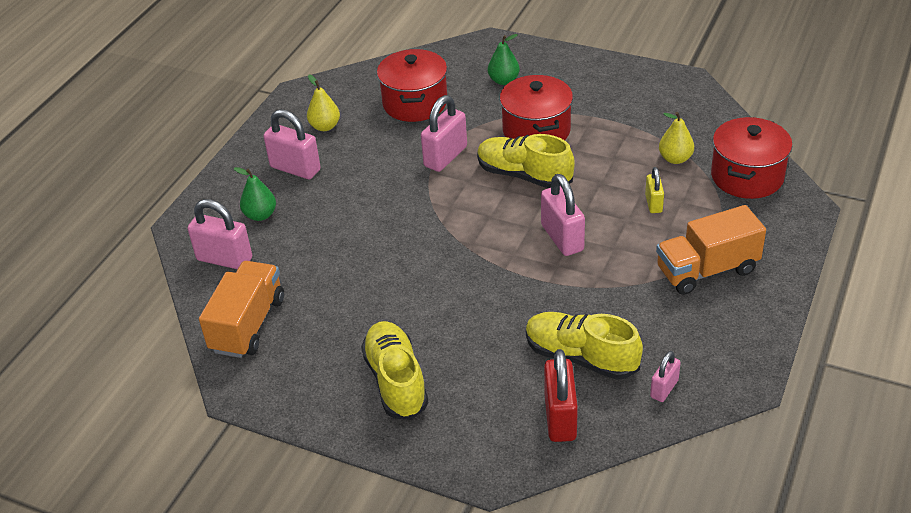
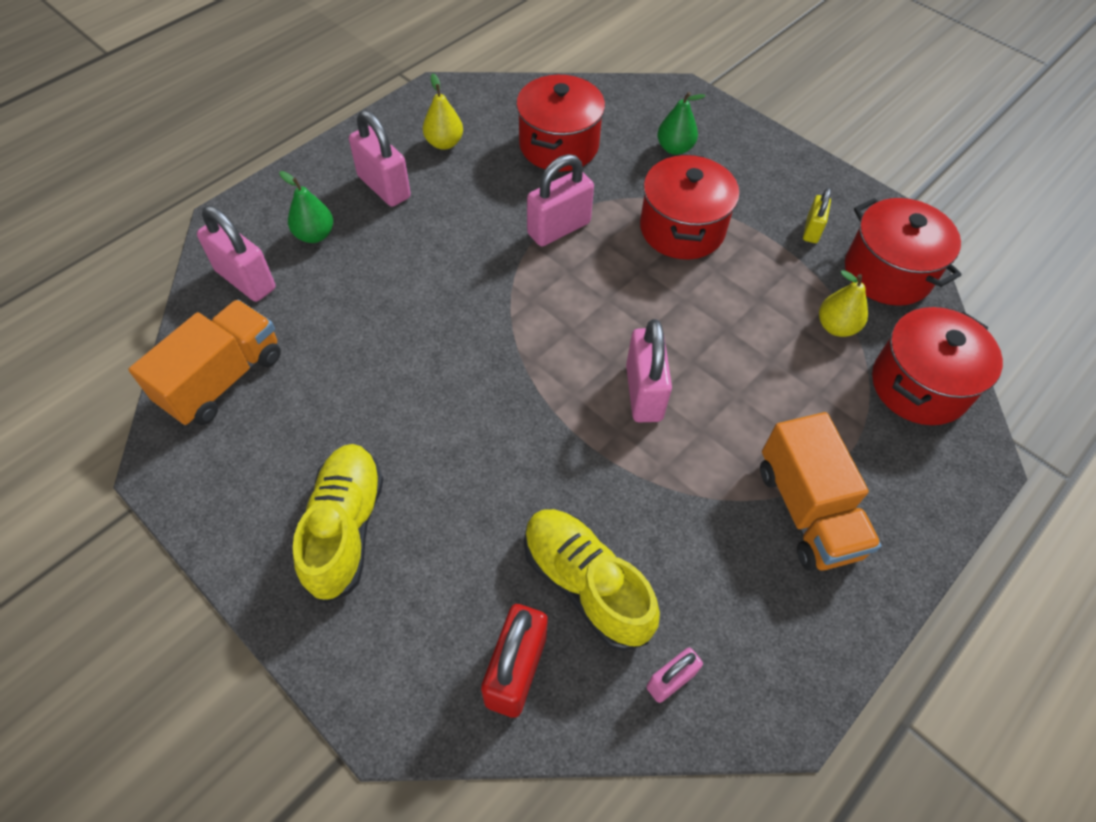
camera: 15 degrees right, 15 degrees up
(524, 175) = (638, 286): yellow shoe -> none
(653, 203) = (780, 383): yellow padlock -> yellow padlock (811, 230)
(695, 116) = (887, 273): none -> red pot
(707, 270) = (807, 510): orange truck -> orange truck turned 105 degrees counterclockwise

